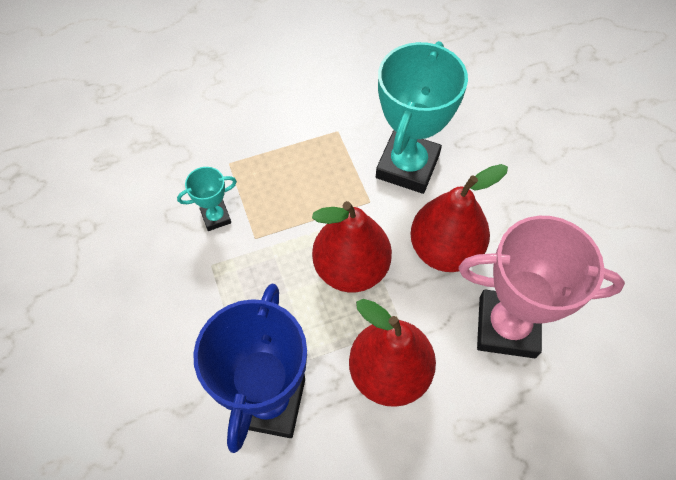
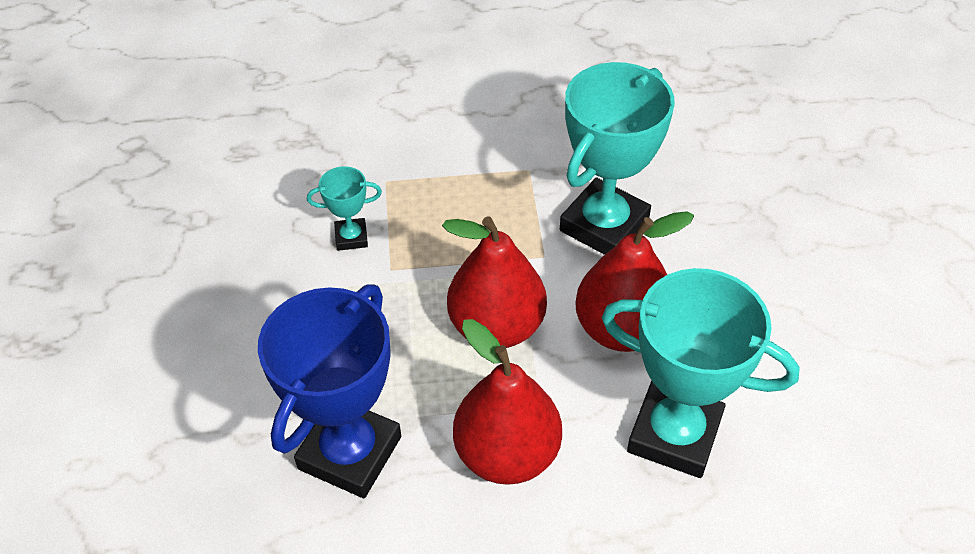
camera: 15 degrees right, 10 degrees down
(507, 327) = (674, 434): pink trophy -> turquoise trophy

